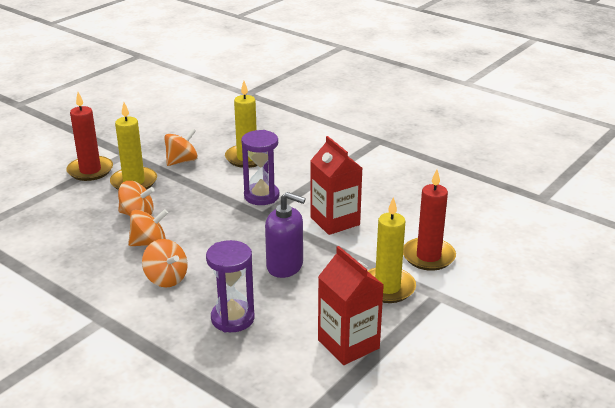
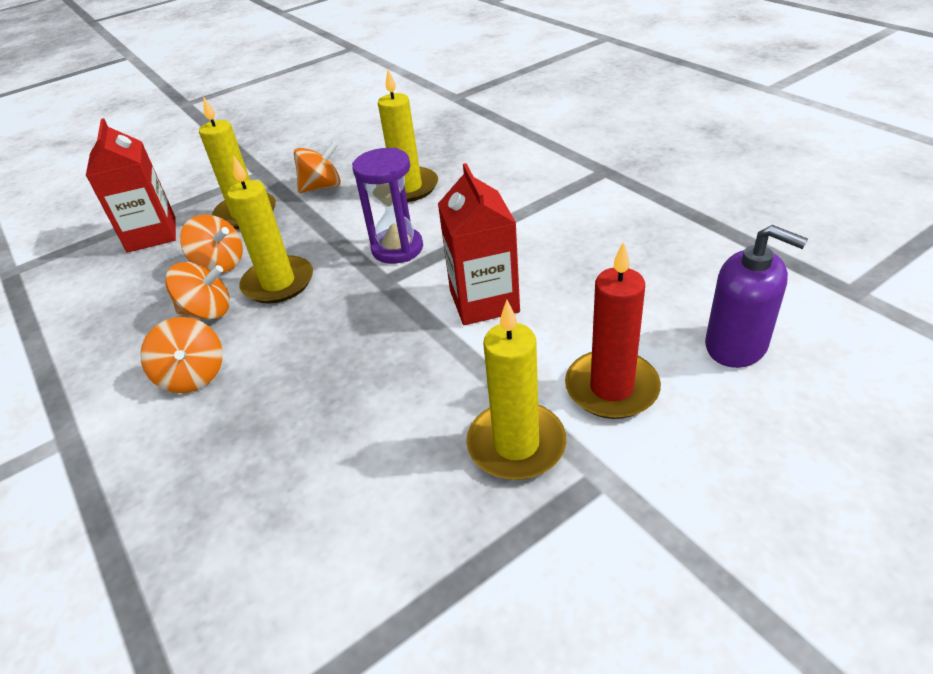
camera: 20 degrees right, 10 degrees up
(90, 170) = (205, 193): red candle -> none
(189, 223) = (278, 283): none -> yellow candle
(232, 318) = (242, 468): purple hourglass -> none
(285, 266) = (371, 376): purple soap dispenser -> purple soap dispenser (736, 345)
(348, 344) = (397, 563): red carton -> red carton (152, 234)

